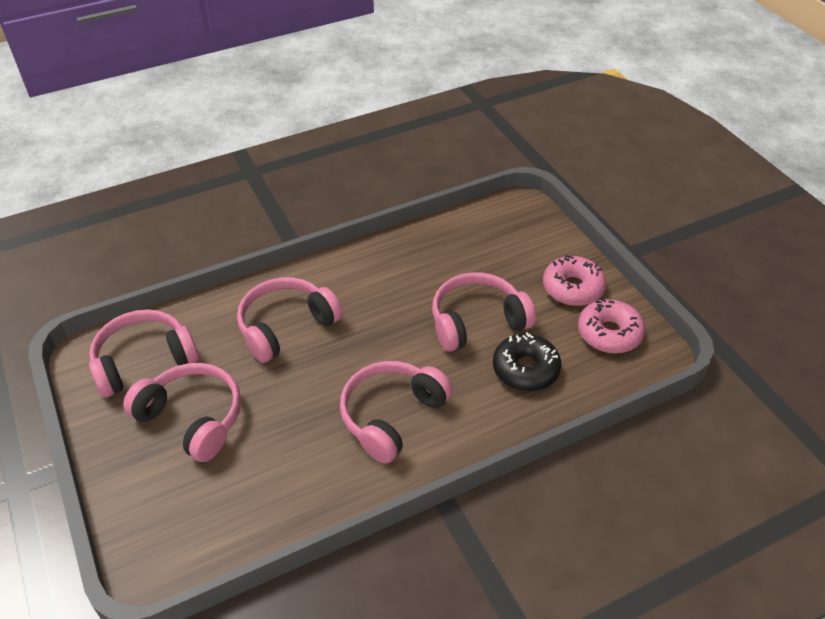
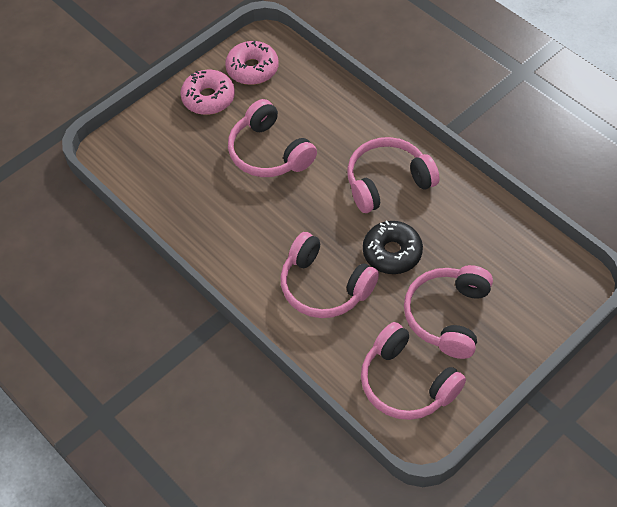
camera: 105 degrees left, 10 degrees up
(392, 416) = (388, 182): pink headphones -> pink headphones turned 135 degrees clockwise
(525, 369) = (309, 112): black donut -> black donut (392, 252)

